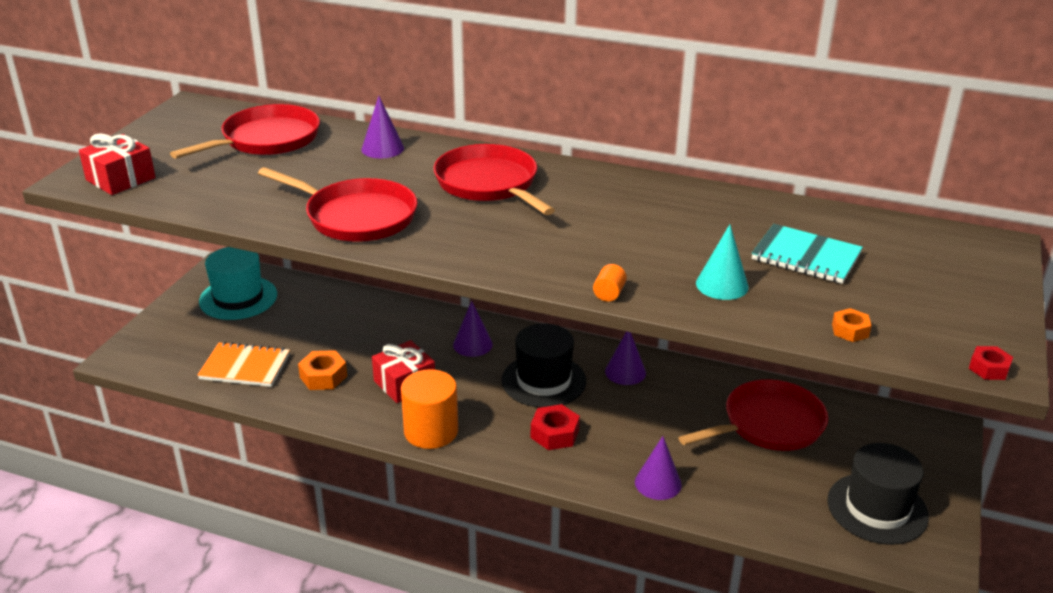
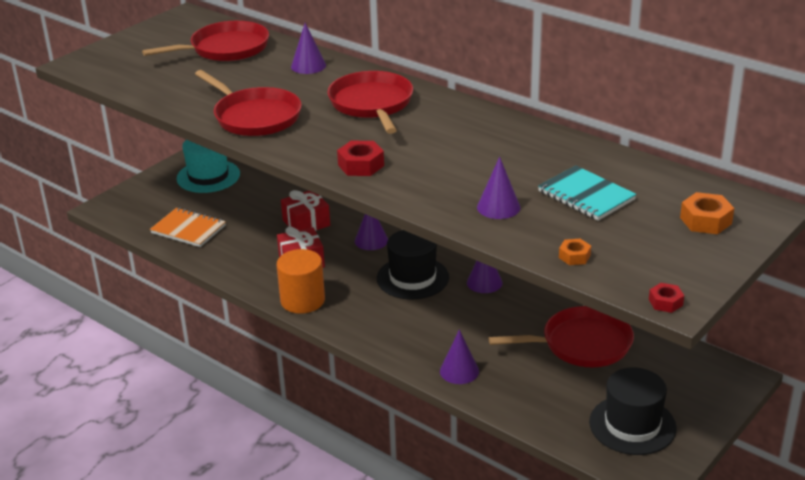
camera: 20 degrees right, 0 degrees up
(120, 179) = (105, 67): red gift -> red gift (306, 223)
(323, 376) = (242, 246): orange nut -> orange nut (705, 221)
(554, 434) = (398, 319): red nut -> red nut (361, 165)
(609, 294) = (404, 200): orange cylinder -> none
(722, 285) = (498, 207): turquoise cone -> purple cone

